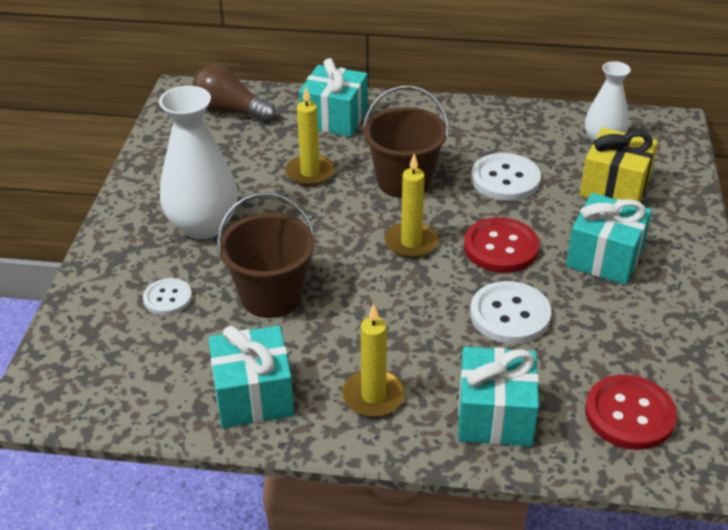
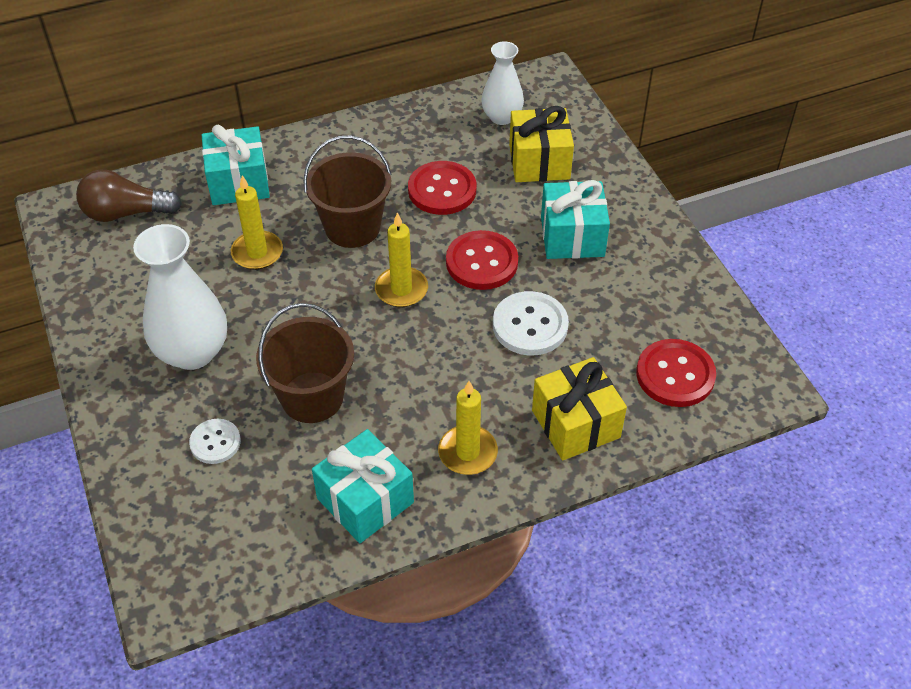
camera: 30 degrees left, 10 degrees up
(495, 415) = (575, 424): turquoise gift -> yellow gift
(505, 179) = (442, 190): white button -> red button

